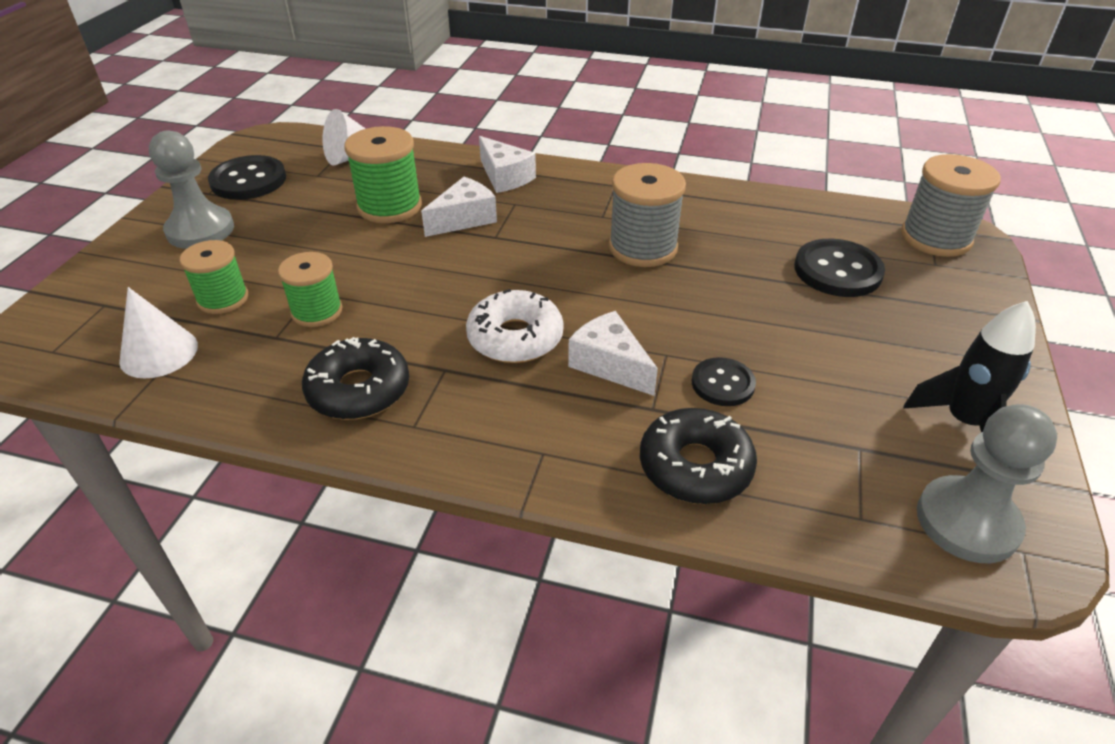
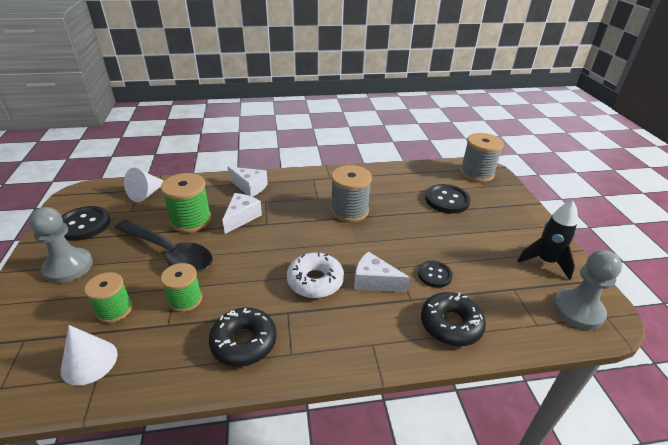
camera: 25 degrees left, 5 degrees down
(333, 244) = (169, 253): none -> black spoon

